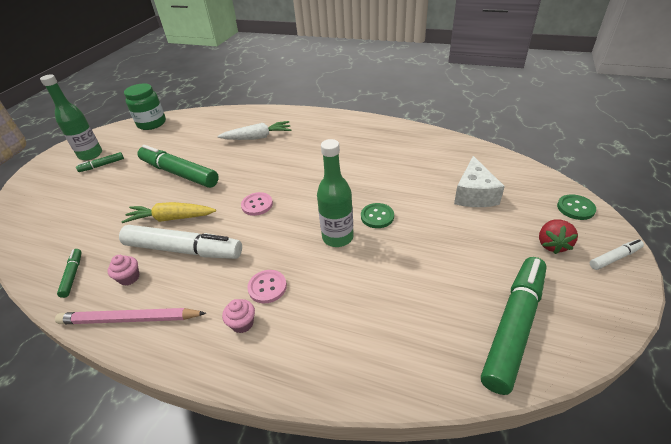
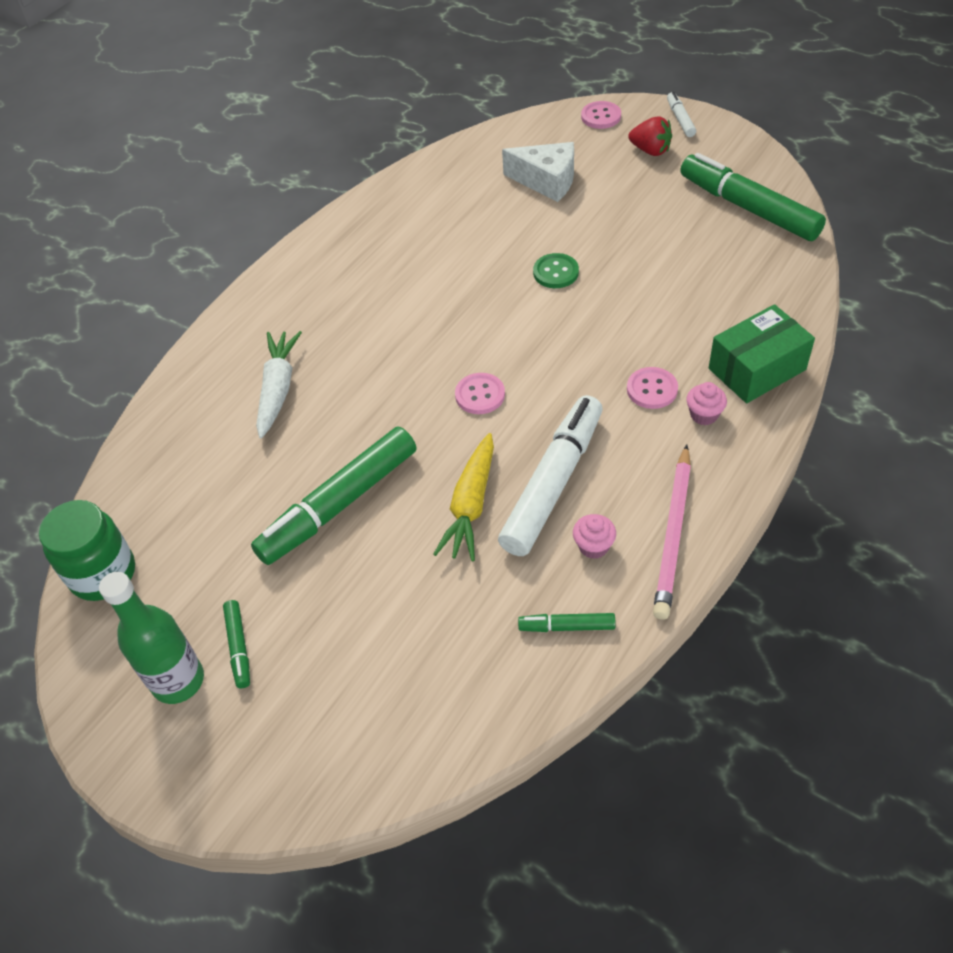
camera: 75 degrees left, 10 degrees up
(296, 356) = (757, 369): none -> green box
(337, 237) = (583, 315): green bottle -> none
(575, 208) = (601, 116): green button -> pink button

